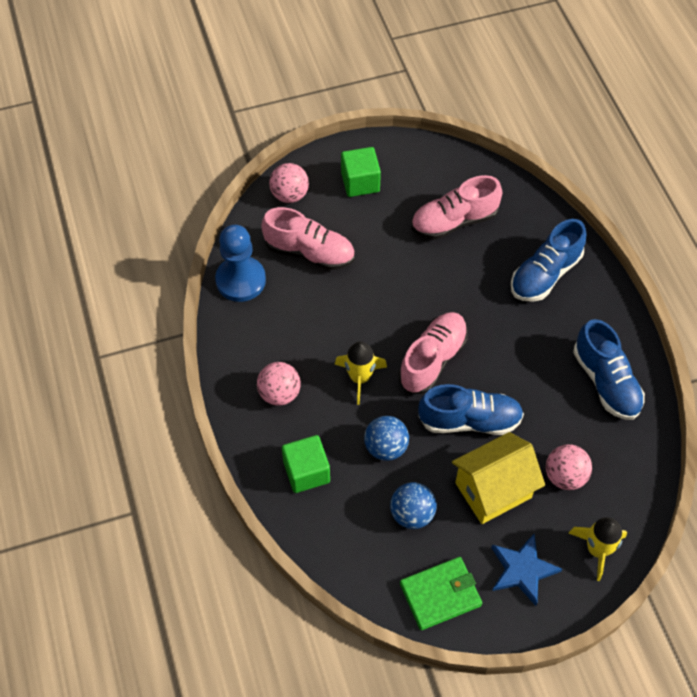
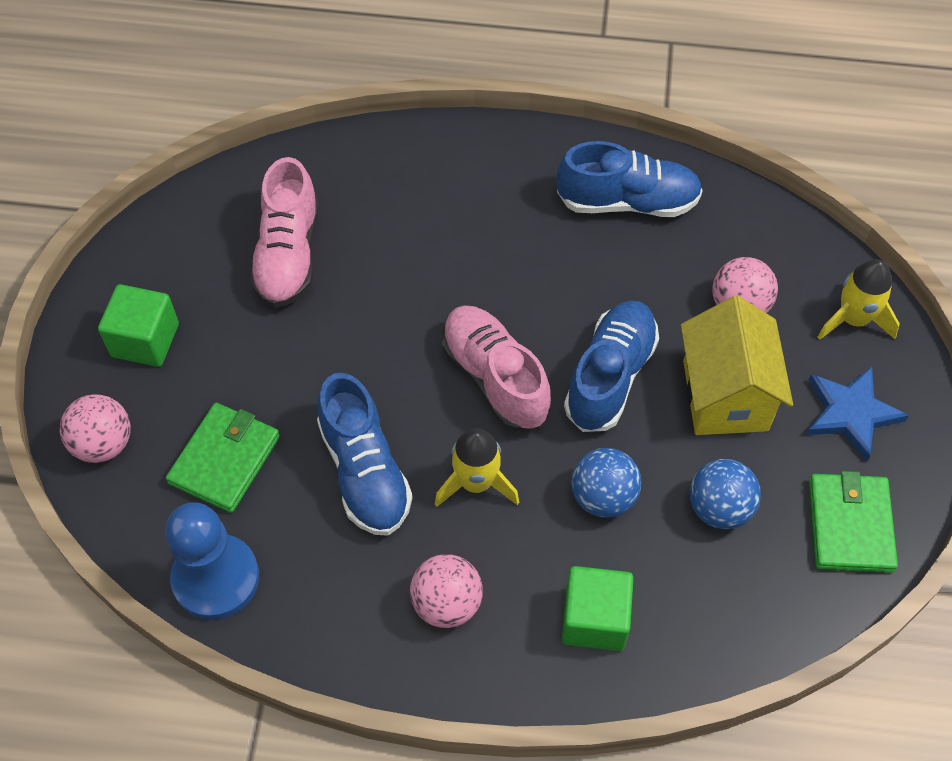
camera: 65 degrees left, 0 degrees up
(309, 252) = (225, 459): pink shoe -> green wallet
(545, 274) = (435, 191): blue shoe -> blue shoe (365, 472)

